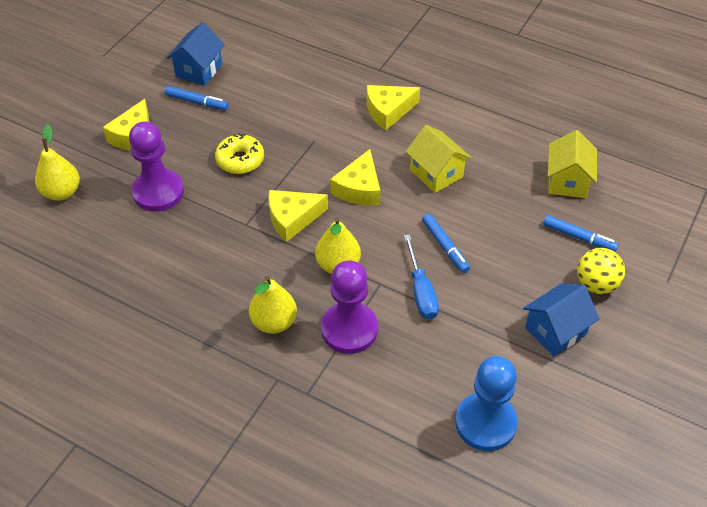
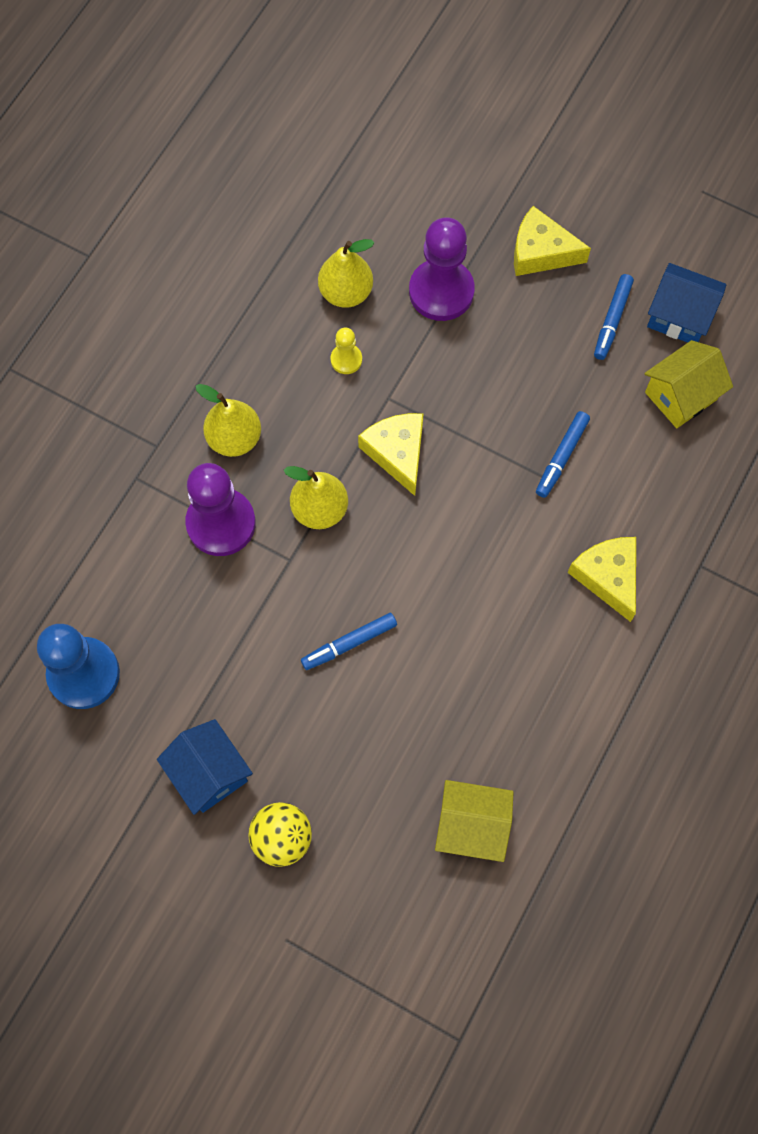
camera: 90 degrees right, 20 degrees up
(62, 192) = (439, 184): yellow pear -> yellow pear (346, 292)
(210, 249) = (346, 359): none -> yellow pawn
(240, 160) = (501, 383): yellow donut -> none
(359, 188) = (452, 535): yellow cheese -> none
(421, 291) = (277, 609): blue screwdriver -> none
(436, 173) = (483, 639): yellow house -> yellow house (680, 396)
(579, 237) = (364, 827): blue marker -> blue marker (561, 457)

